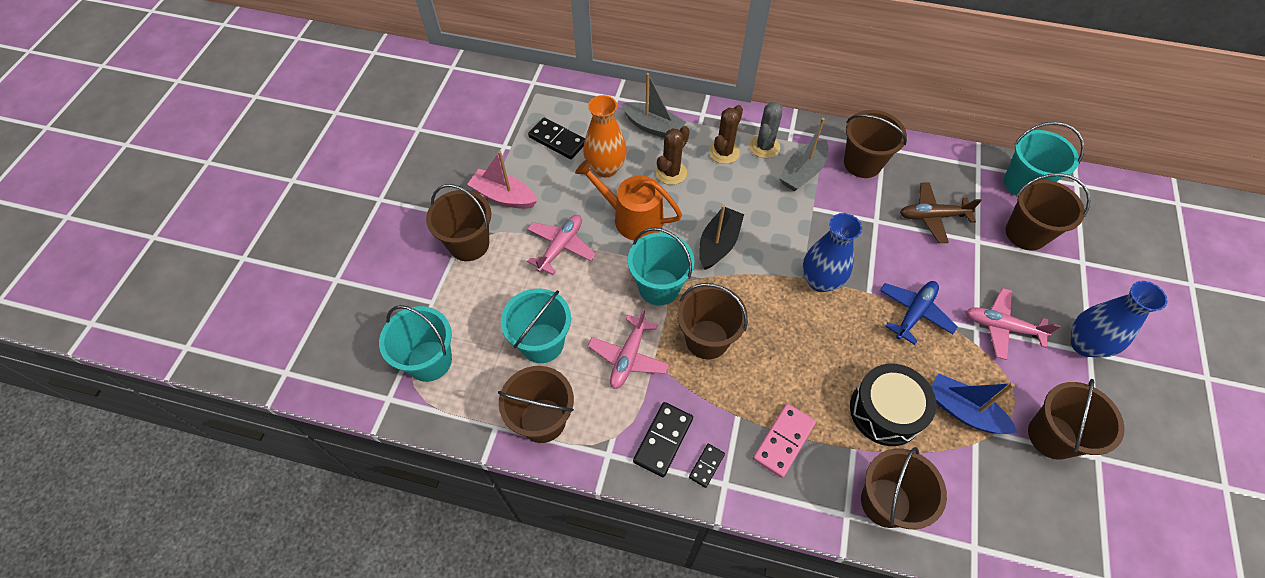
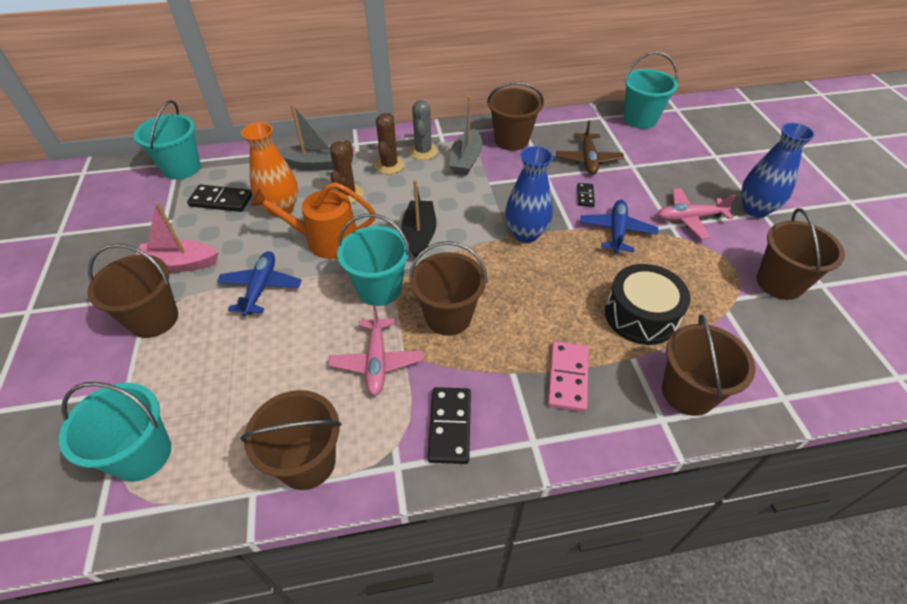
camera: 25 degrees left, 10 degrees down
(542, 343) = (275, 384): turquoise bucket -> turquoise bucket (182, 168)
(561, 247) = (261, 288): pink plane -> blue plane
(706, 466) = (506, 432): black domino -> black domino (585, 196)
(932, 216) = (588, 160): brown plane -> brown plane turned 60 degrees counterclockwise
(963, 411) = (701, 290): blue boat -> none
(1026, 233) = (663, 150): brown bucket -> none

